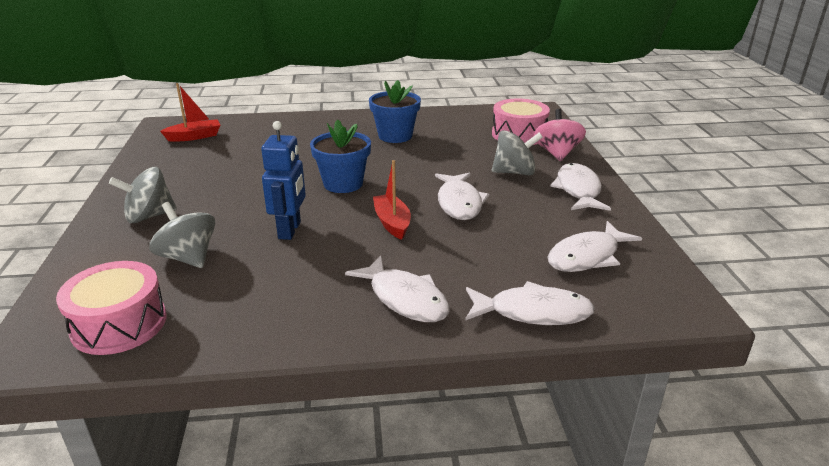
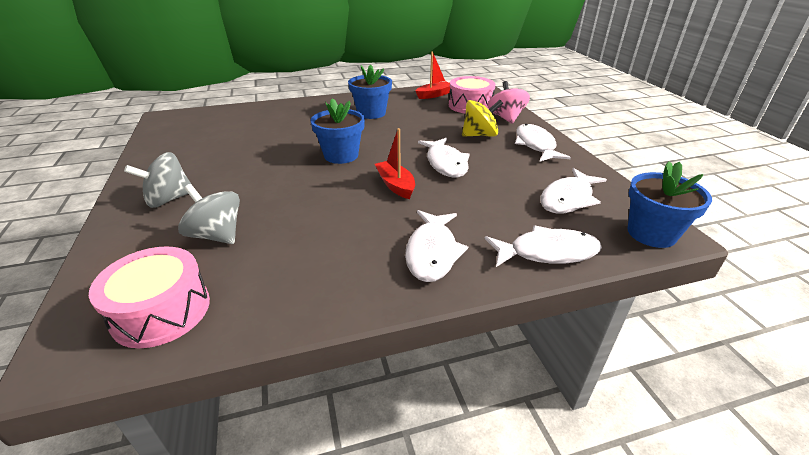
camera: 10 degrees left, 5 degrees up
(194, 137) = (195, 125): red boat -> red boat (434, 95)
(290, 230) = (307, 200): blue robot -> none
(405, 298) = (432, 252): white fish -> white fish turned 60 degrees clockwise
(514, 172) = (480, 135): grey spinning top -> yellow spinning top
(668, 305) = (651, 233): none -> blue flower pot

